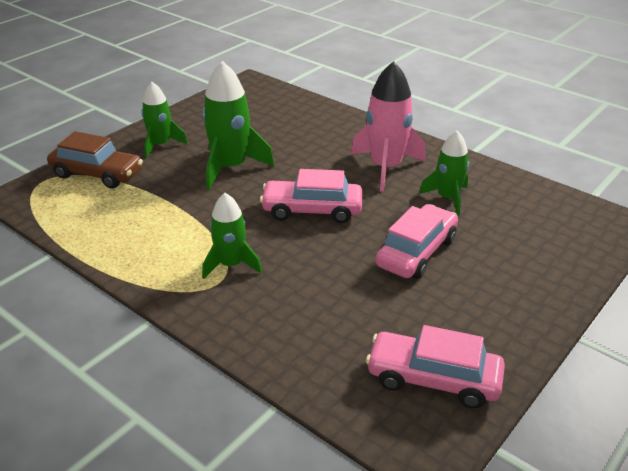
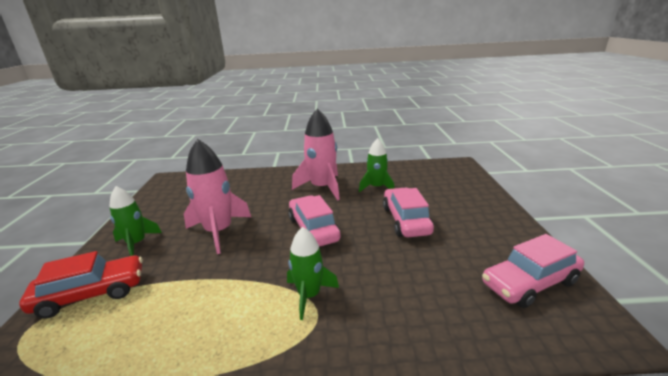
camera: 40 degrees left, 10 degrees down
(97, 174) = (91, 294): brown car -> red car
(230, 167) = (219, 231): green rocket -> pink rocket
(312, 210) = (313, 229): pink car -> pink car turned 105 degrees clockwise

